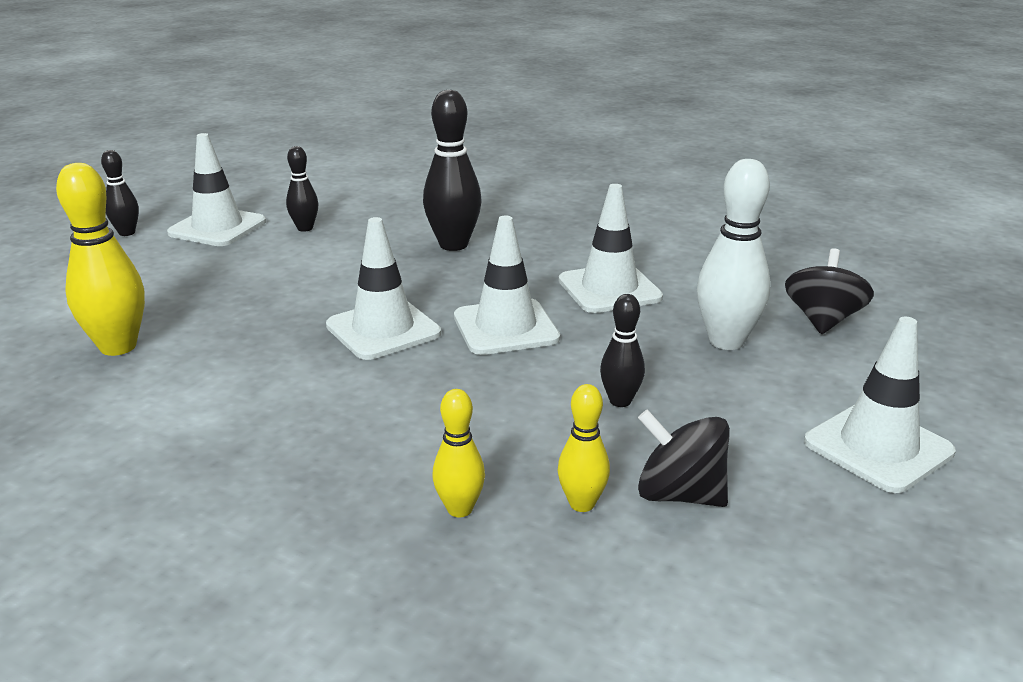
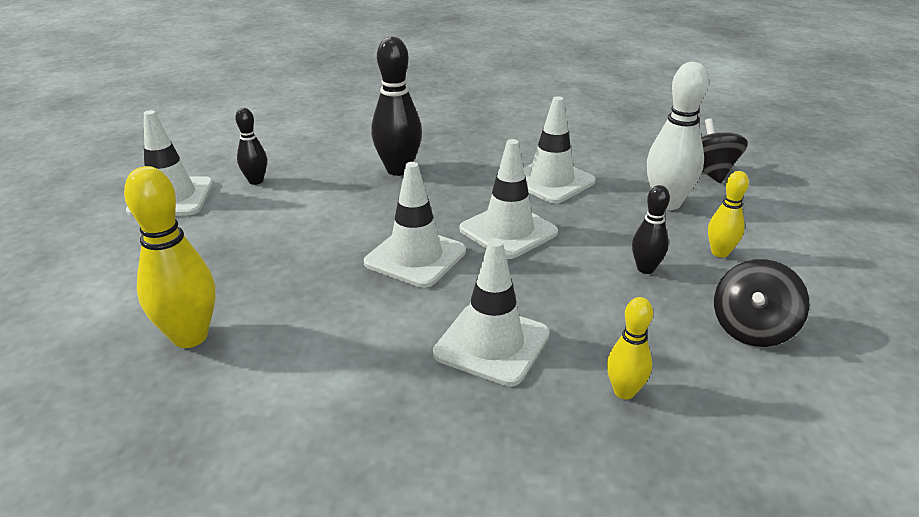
camera: 25 degrees left, 5 degrees up
(127, 233) = (82, 221): black bowling pin -> none
(582, 504) = (700, 358): yellow bowling pin -> yellow bowling pin (719, 253)
(679, 494) = (752, 329): black spinning top -> black spinning top turned 60 degrees counterclockwise
(878, 447) = (828, 256): white traffic cone -> white traffic cone (492, 344)

